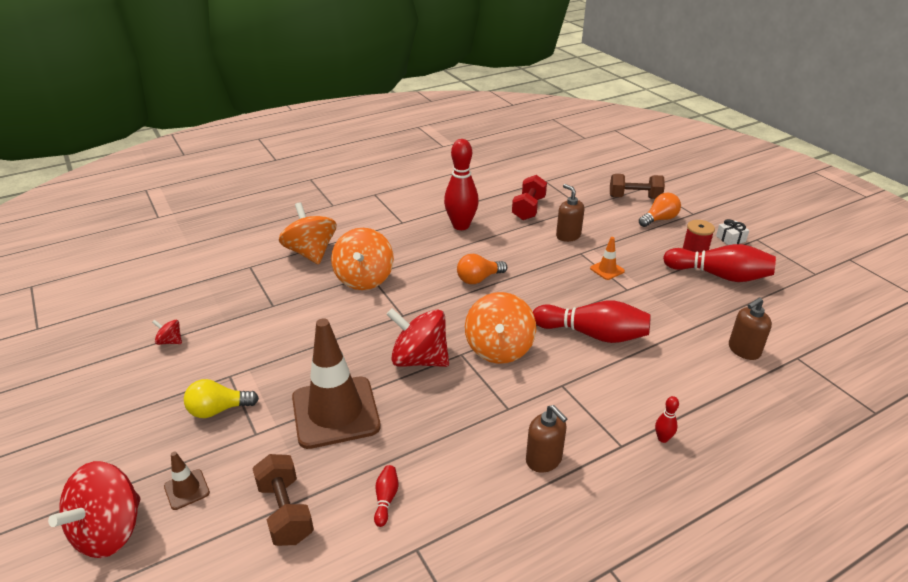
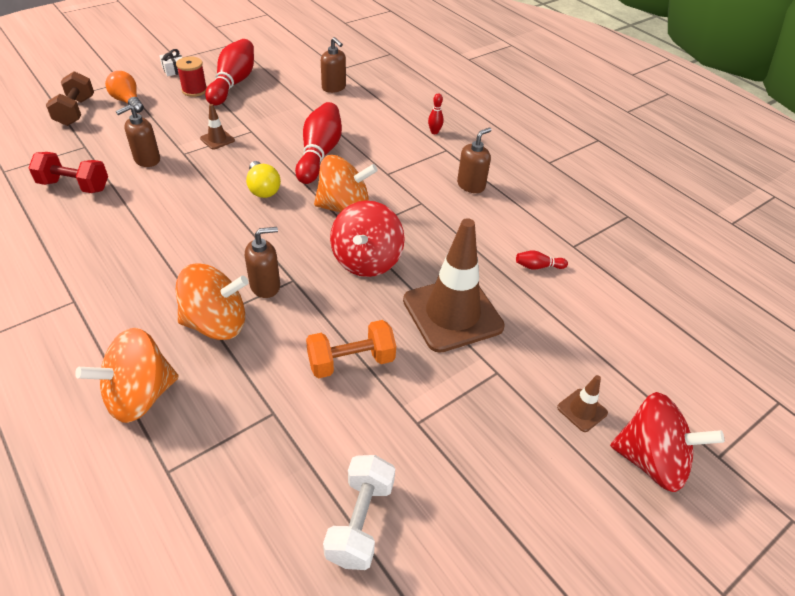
camera: 100 degrees left, 10 degrees up
(170, 341) = (360, 521): red spinning top -> white dumbbell
(218, 410) = (473, 416): yellow light bulb -> yellow light bulb (263, 189)
(285, 512) = (575, 327): brown dumbbell -> none
(303, 344) = (351, 361): none -> orange dumbbell
(398, 300) = (265, 286): none -> brown soap dispenser
(461, 226) = (101, 242): red bowling pin -> none
(478, 279) = (226, 224): orange light bulb -> none
(607, 270) = (217, 139): orange traffic cone -> brown traffic cone

